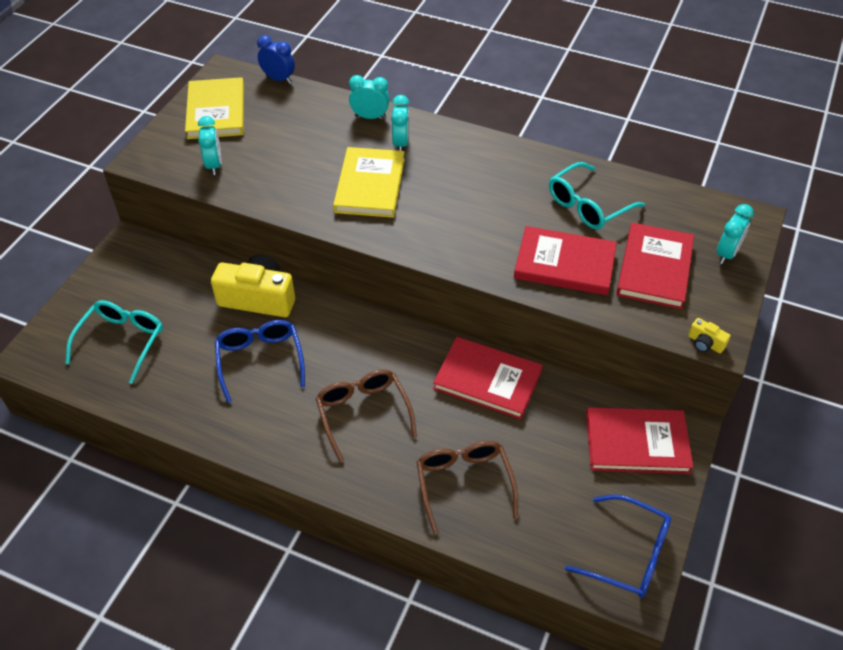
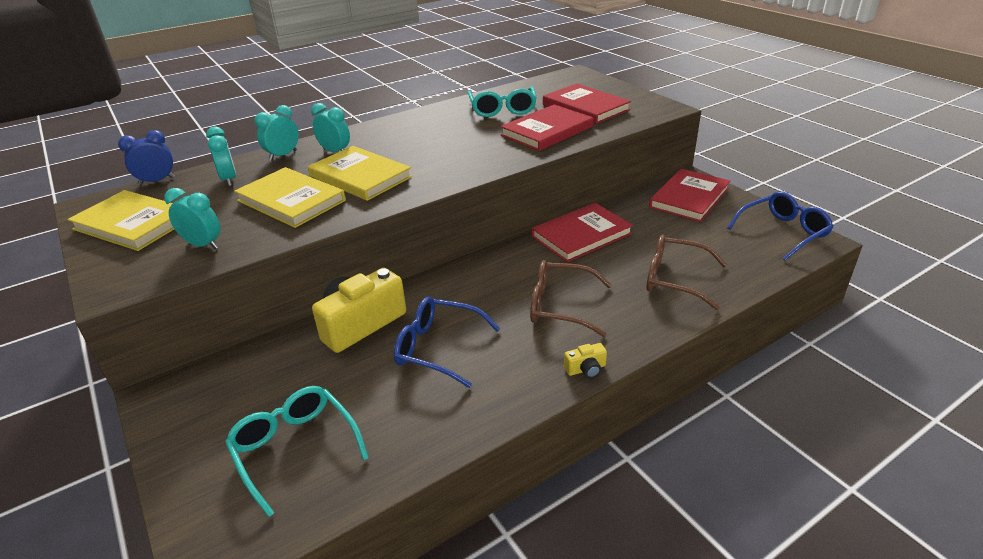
camera: 55 degrees left, 15 degrees down
(303, 170) = (291, 200): none -> yellow book
(705, 343) = (666, 112): yellow camera -> yellow camera (586, 369)
(726, 253) = (597, 86): turquoise clock -> turquoise clock (229, 179)

